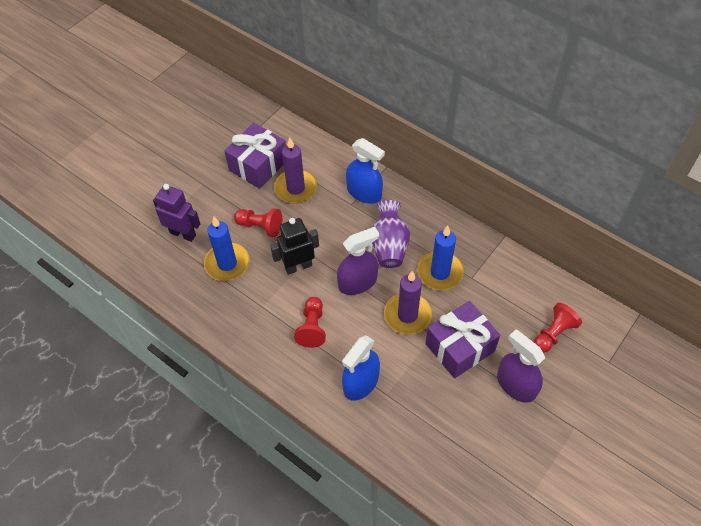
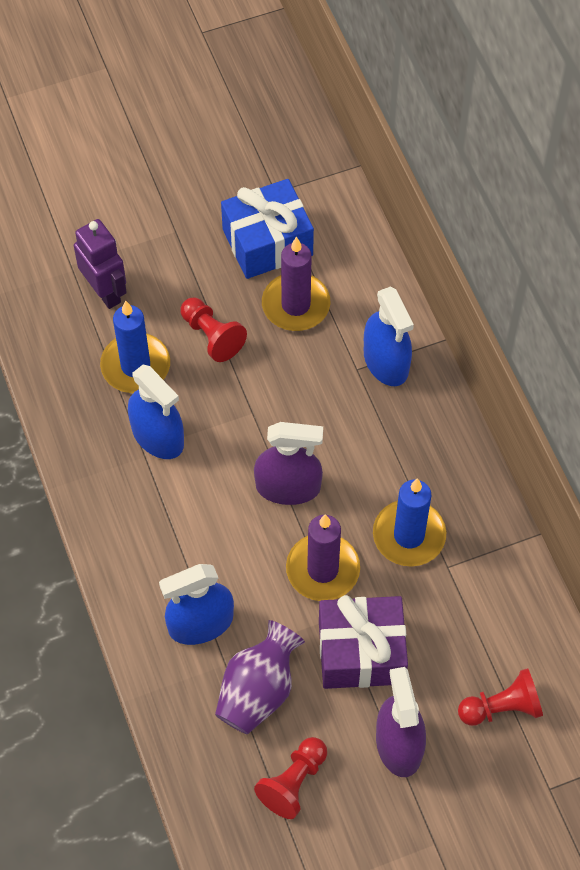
camera: 30 degrees right, 5 degrees up
(258, 165) = (267, 242): purple gift -> blue gift
(265, 294) = (158, 436): none -> blue spray bottle
(298, 266) = (225, 421): black robot -> none
(312, 327) = (187, 515): red pawn -> red pawn (293, 782)
(389, 246) = (365, 459): purple vase -> purple vase (258, 690)

